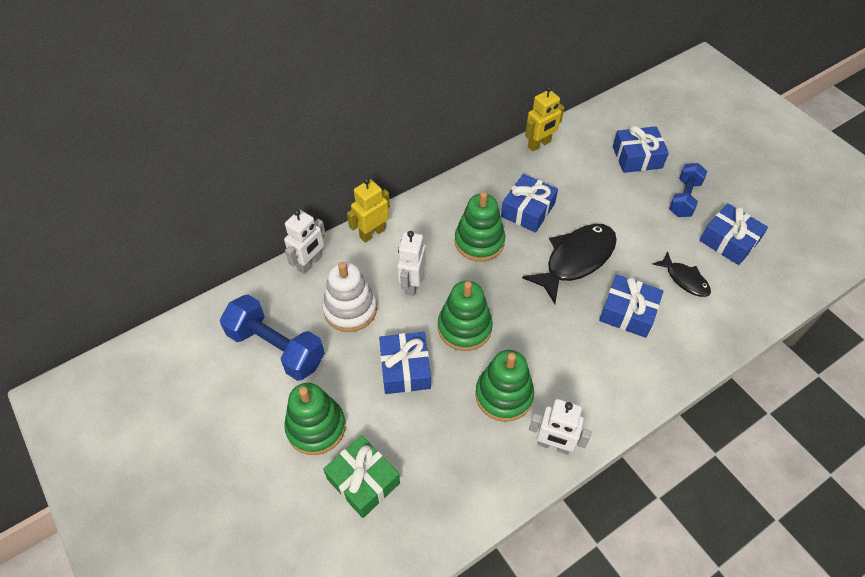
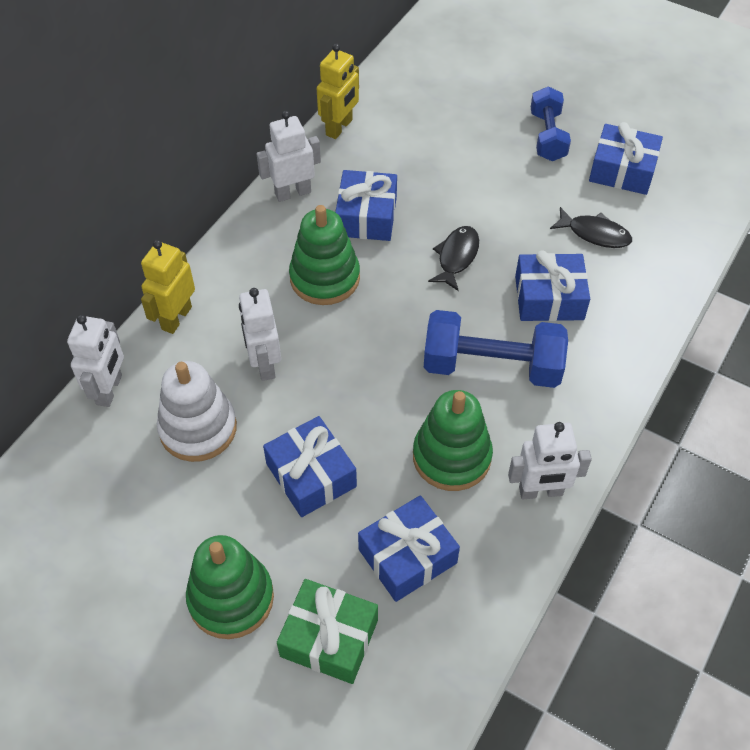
camera: 25 degrees left, 0 degrees up
(276, 348) = (121, 519): blue dumbbell -> blue dumbbell (492, 366)
(464, 327) = (361, 393): green stacking toy -> none
(486, 178) = (293, 193): none -> white robot
(576, 260) = (456, 257): black fish -> black fish, size x0.54
(637, 157) = (468, 104): blue gift -> blue gift (407, 556)

